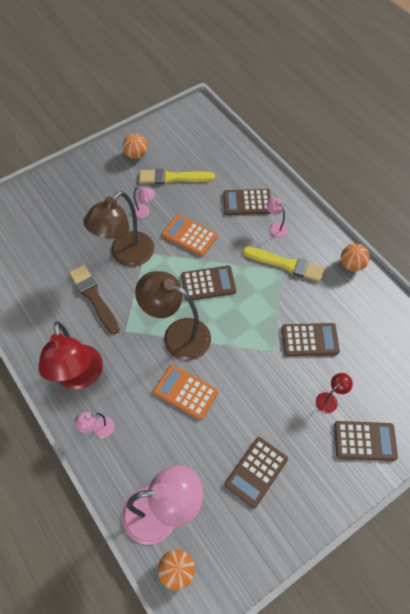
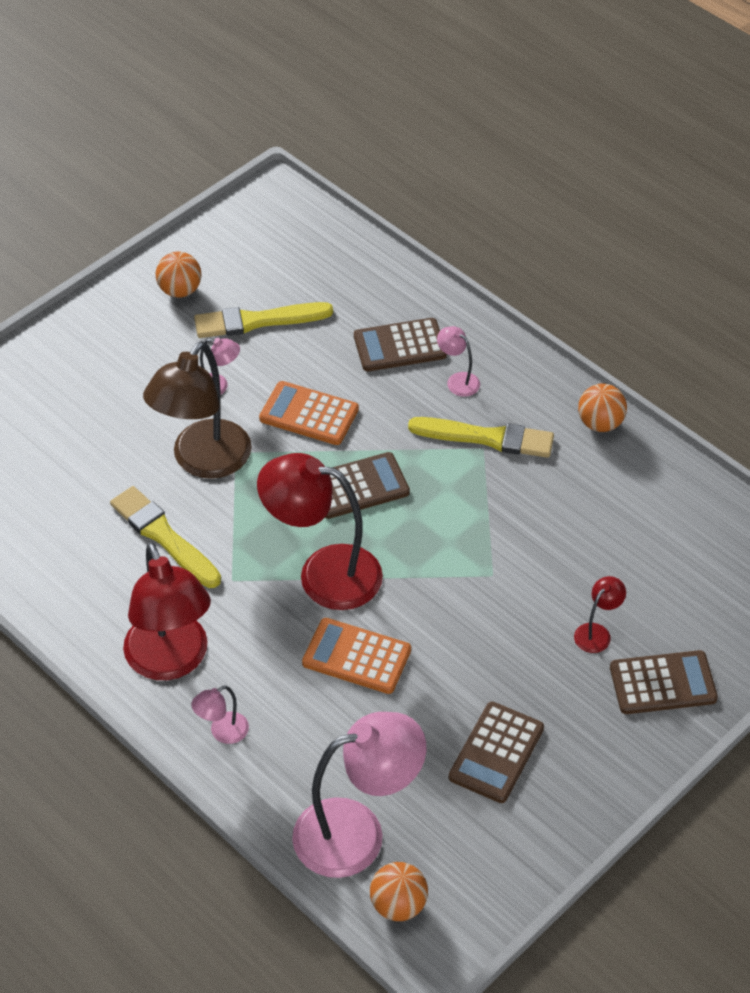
camera: 10 degrees left, 10 degrees down
(94, 298) = (164, 536): brown brush -> yellow brush
(177, 335) = (323, 573): brown lamp -> red lamp
(309, 340) = (549, 549): brown calculator -> none

